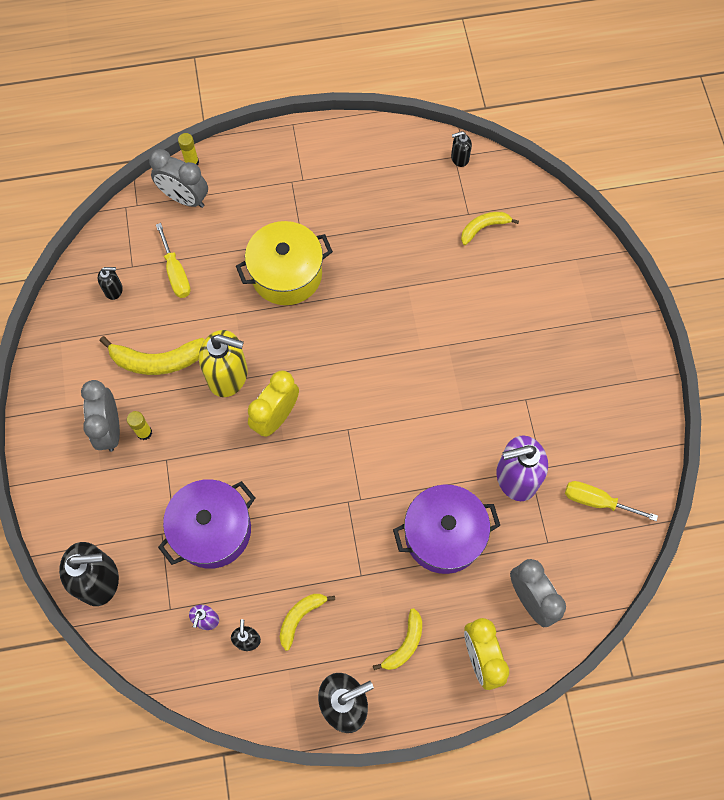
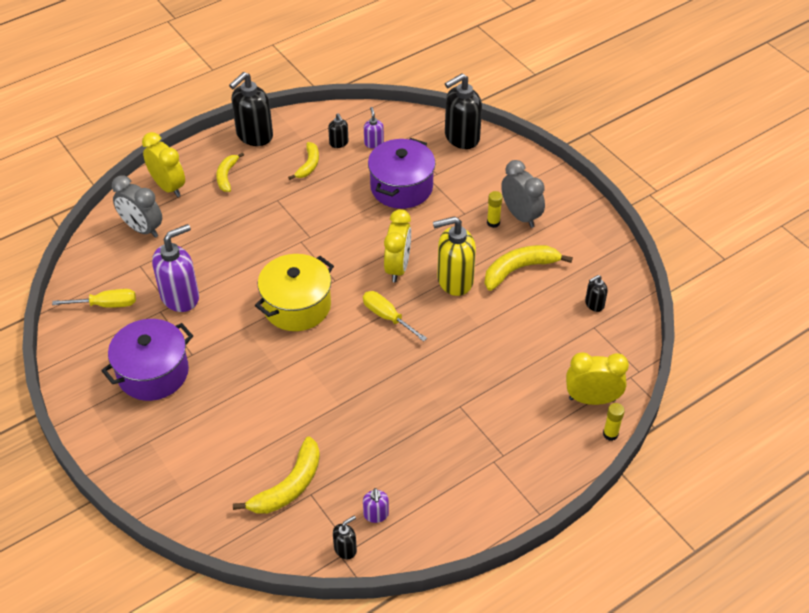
camera: 155 degrees right, 20 degrees down
(176, 272) = (552, 336): yellow screwdriver -> yellow screwdriver (387, 317)
(184, 198) = (592, 399): grey clock -> yellow clock
(286, 274) = (455, 372): yellow pot -> yellow pot (297, 306)
(422, 175) = (376, 515): none -> purple soap dispenser
(443, 535) = (225, 242): purple pot -> purple pot (153, 373)
(483, 228) = (289, 486): yellow banana -> yellow banana, size x1.61

